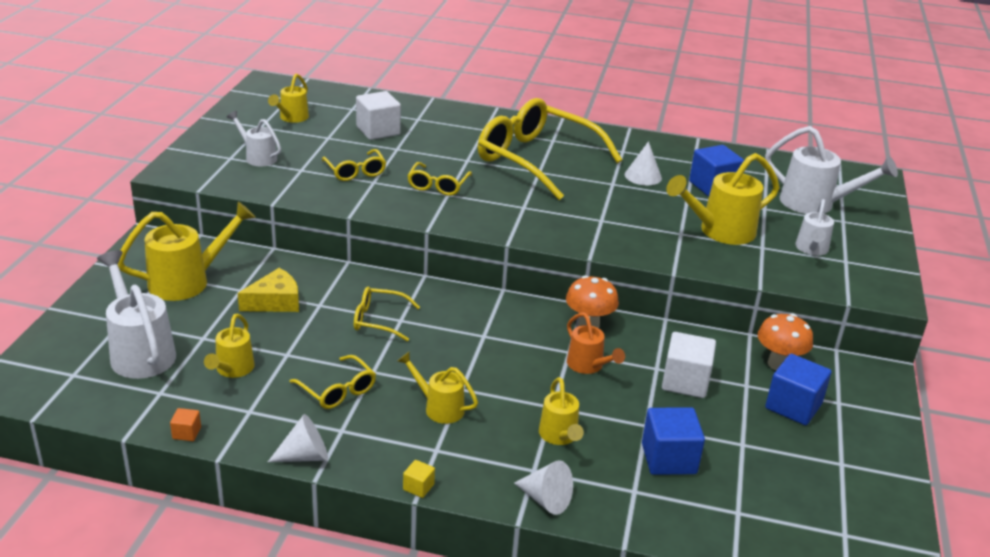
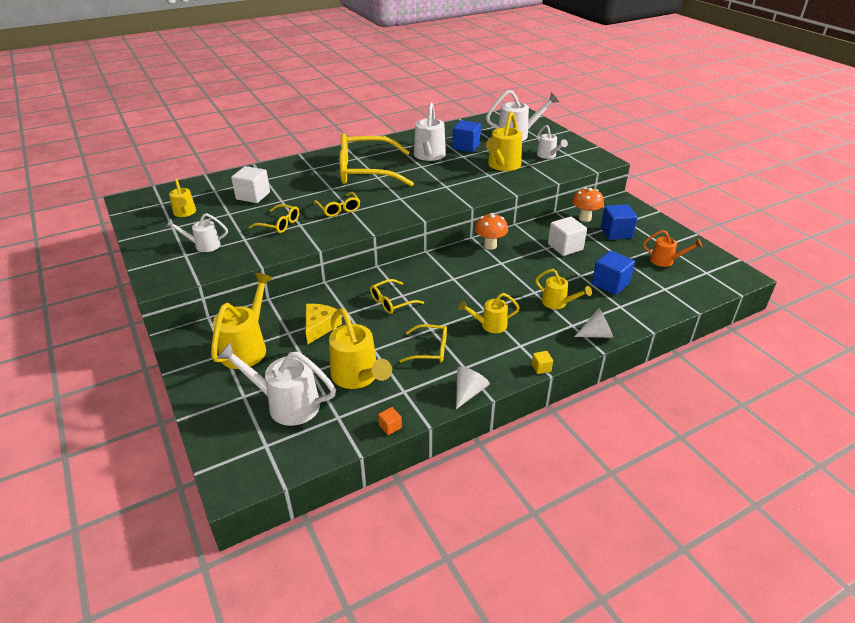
camera: 40 degrees left, 5 degrees up
(232, 369) = (358, 377): yellow watering can -> yellow watering can, size x1.69
(588, 366) = (519, 264): orange watering can -> orange watering can (665, 261)
(643, 176) = (428, 156): white cone -> white watering can

